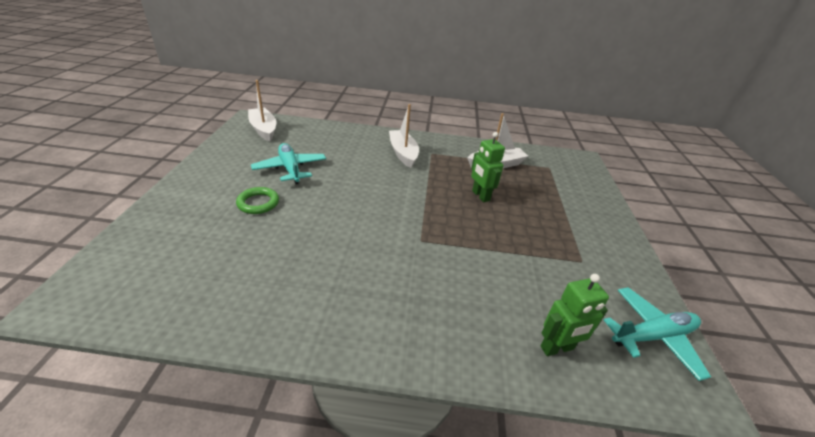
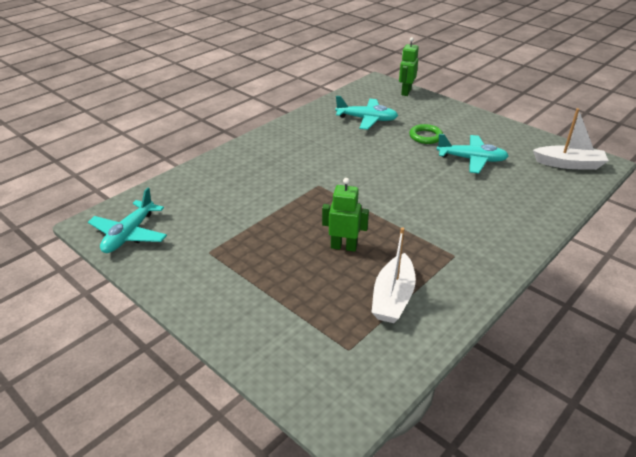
camera: 130 degrees right, 0 degrees up
(235, 261) = (367, 119): none -> turquoise plane
(403, 153) = (466, 233): white boat -> none
(557, 348) = (180, 192): green robot -> green robot (406, 92)

